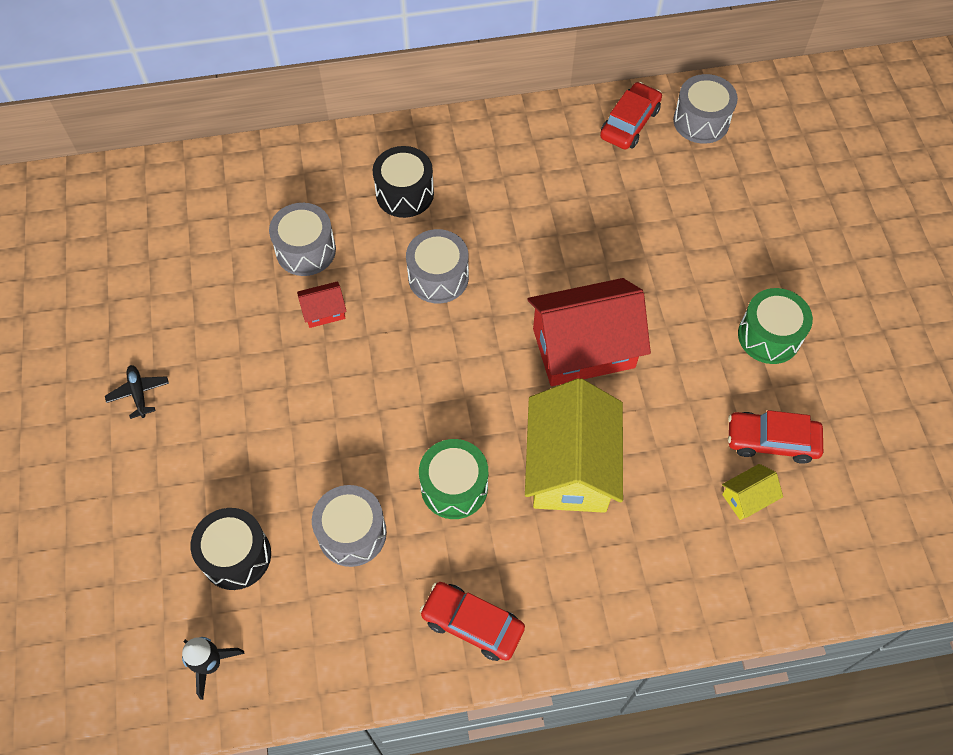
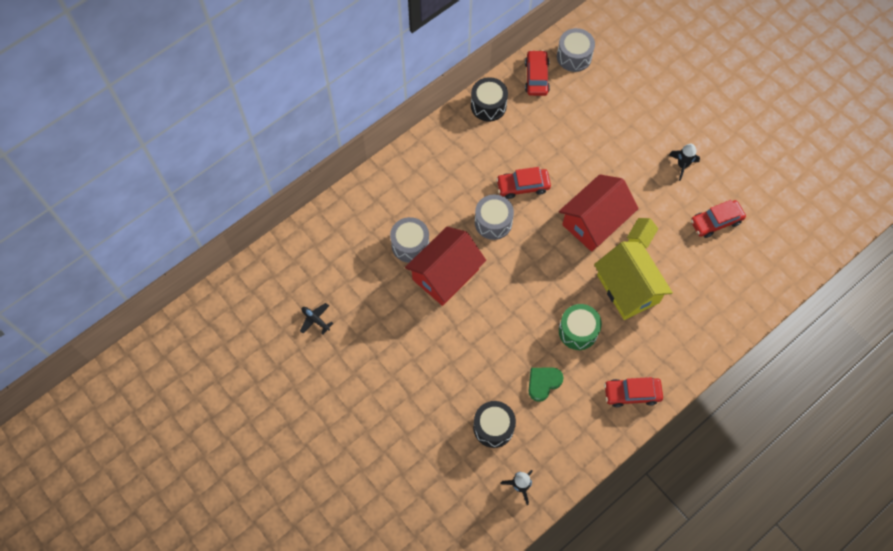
camera: 30 degrees left, 5 degrees up
(139, 393) = (378, 373): black plane -> black plane (315, 320)
(324, 311) = (445, 274): red house -> red house, size x2.32
(352, 533) = (543, 383): grey drum -> green heart
(404, 193) = (441, 183): black drum -> black drum (488, 105)
(513, 251) = (523, 186): none -> red car
(747, 498) = (721, 257): yellow house -> yellow house (640, 238)
(769, 336) = (682, 165): green drum -> black rocket

